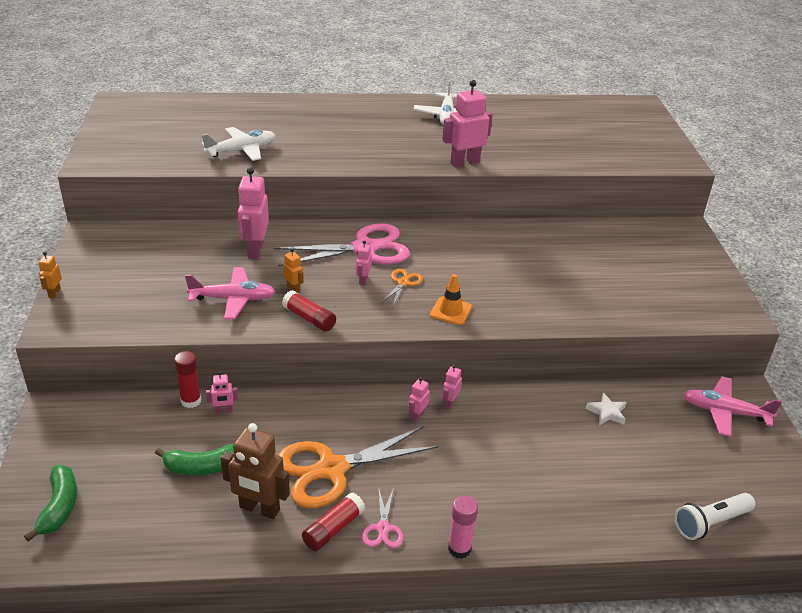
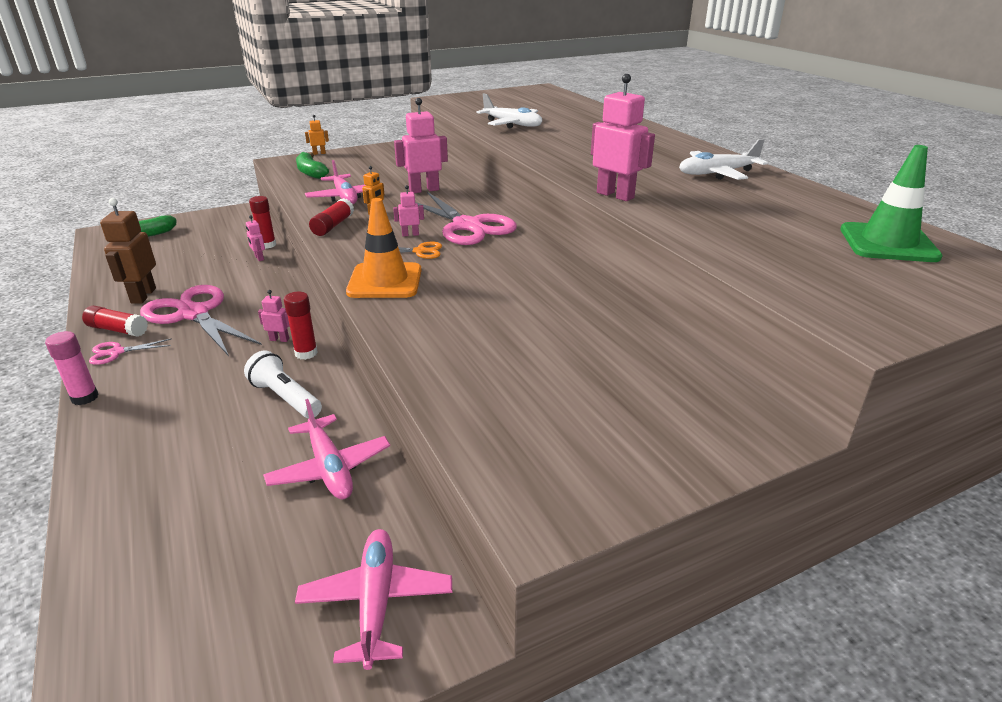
camera: 70 degrees right, 5 degrees down
(202, 467) = (190, 266): green banana -> green banana (311, 172)
(332, 469) = (194, 314): orange scissors -> pink scissors
(450, 403) = (306, 353): pink robot -> red glue stick
(451, 311) = (385, 281): orange traffic cone -> orange traffic cone, size x1.64
(589, 115) = (888, 243): none -> green traffic cone
(607, 412) = (329, 468): white star -> pink plane
(710, 523) = (109, 605): white flashlight -> white flashlight (285, 398)

